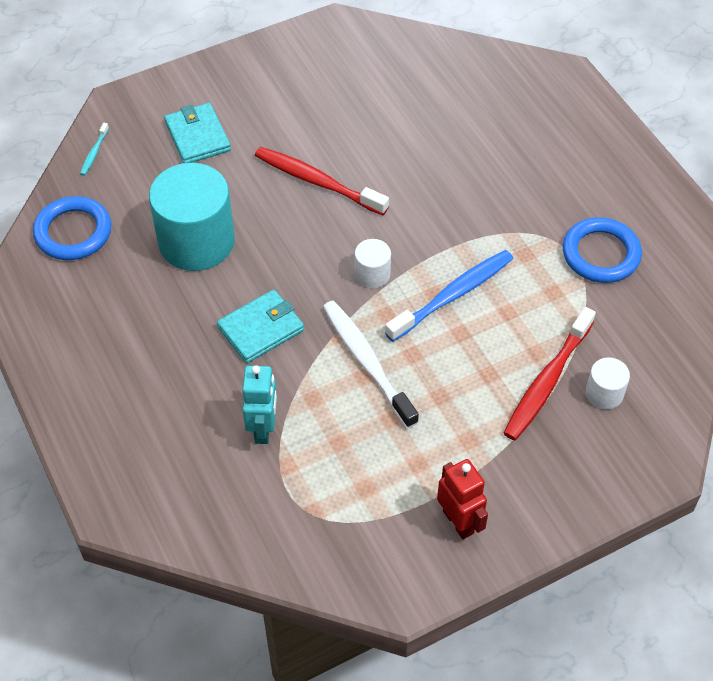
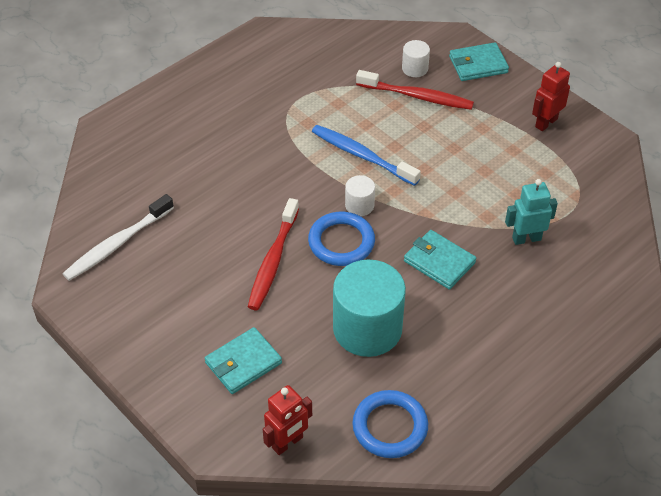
camera: 105 degrees left, 5 degrees down
(94, 153) = (287, 443): turquoise toothbrush -> red robot
(367, 362) = (442, 192): white toothbrush -> white toothbrush (117, 244)
(598, 474) = (478, 64): none -> turquoise wallet
(601, 254) = (293, 83): blue ring -> blue ring (341, 242)

